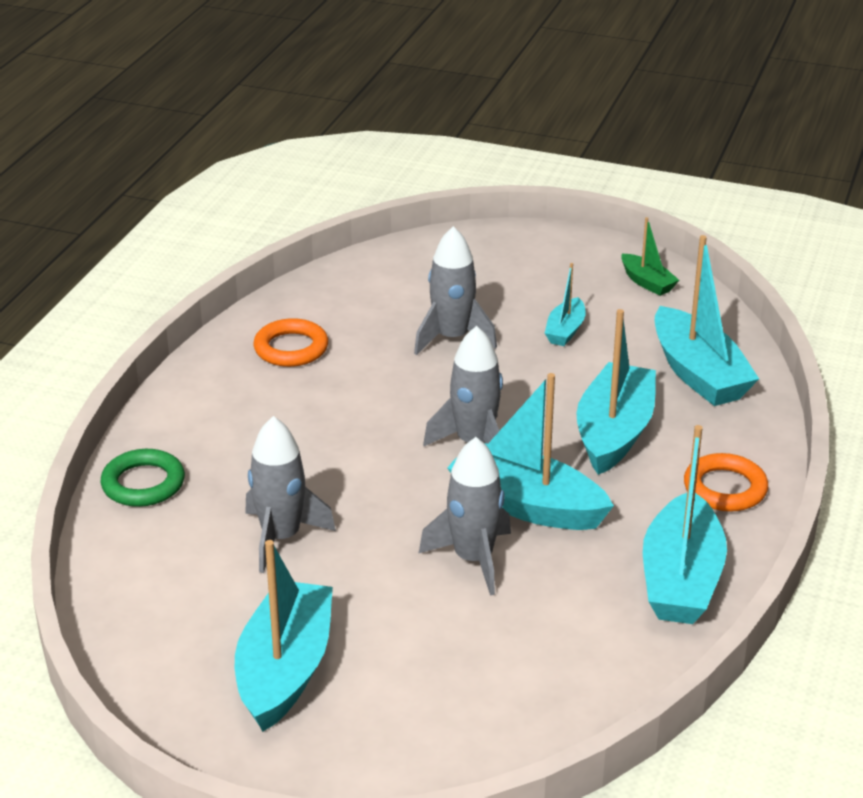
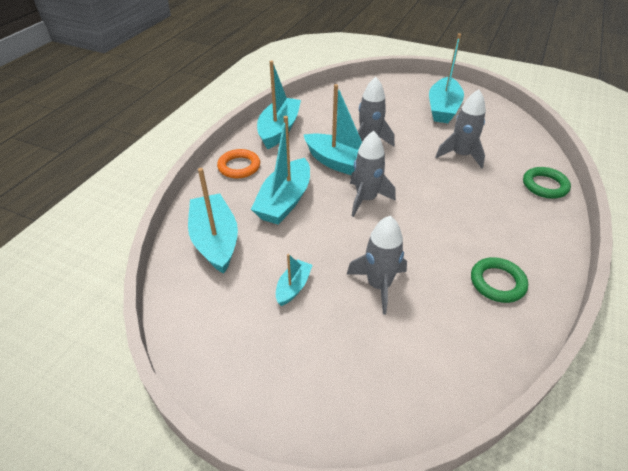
camera: 175 degrees left, 10 degrees up
(291, 348) = (497, 282): orange ring -> green ring
(647, 282) = (209, 342): green boat -> none

